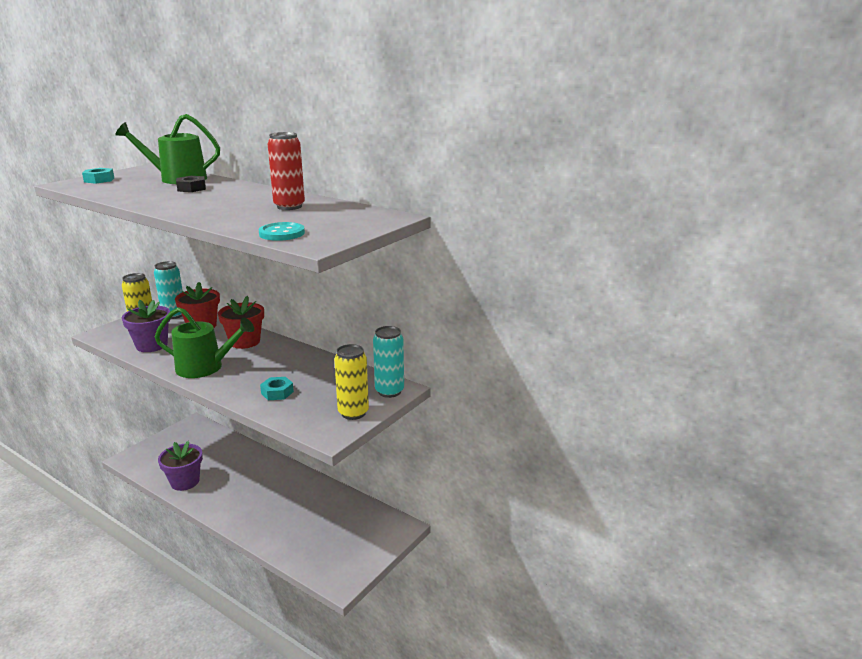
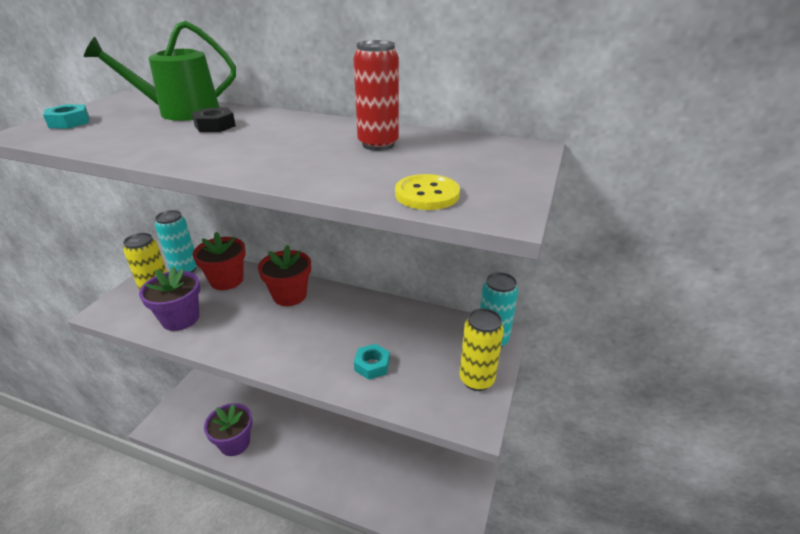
camera: 15 degrees left, 10 degrees up
(205, 367) = (264, 342): green watering can -> none
(282, 233) = (427, 194): turquoise button -> yellow button

